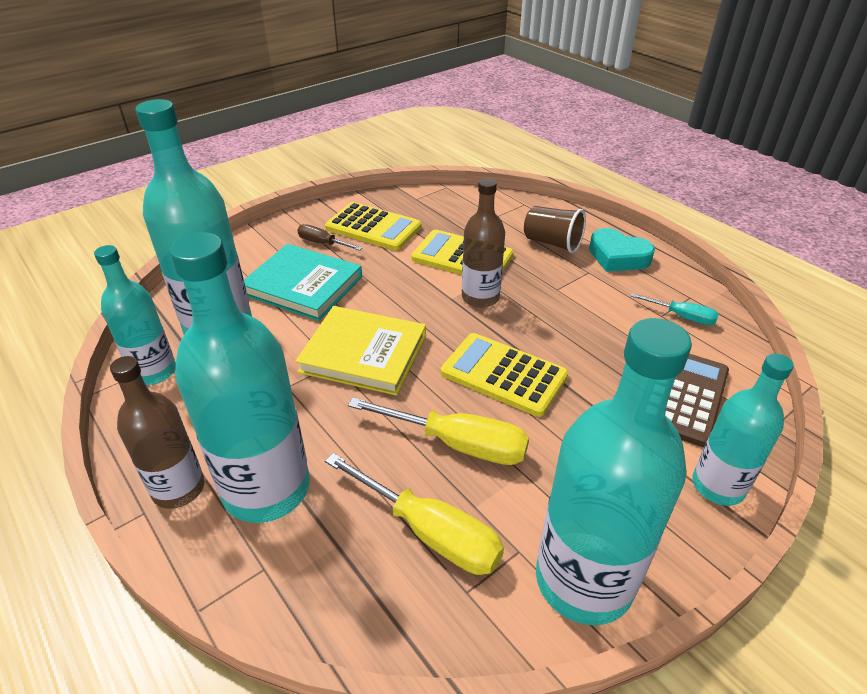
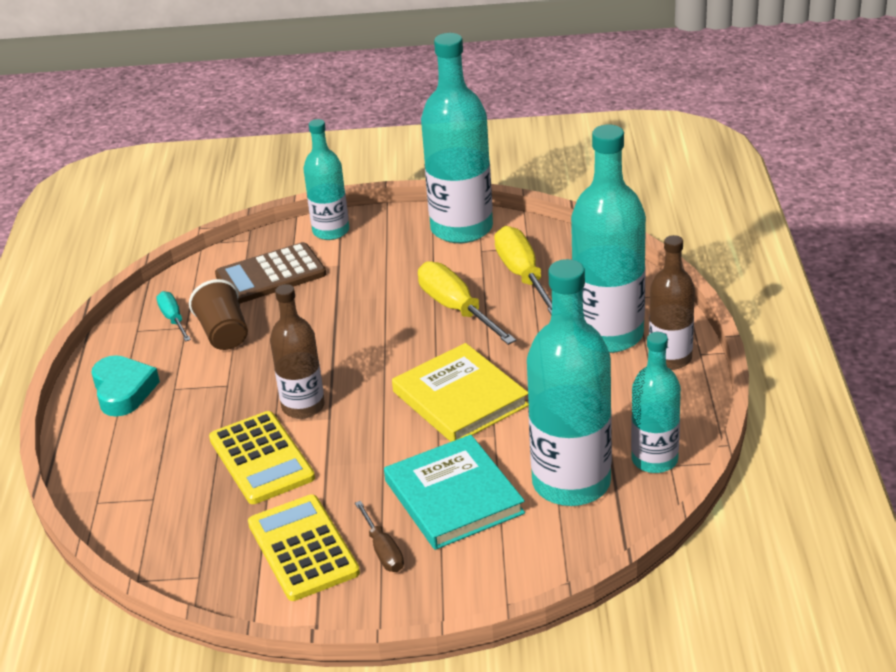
camera: 140 degrees left, 5 degrees down
(504, 374) = (370, 337): yellow calculator -> none
(552, 243) = (154, 434): brown cup -> brown cup (224, 334)

